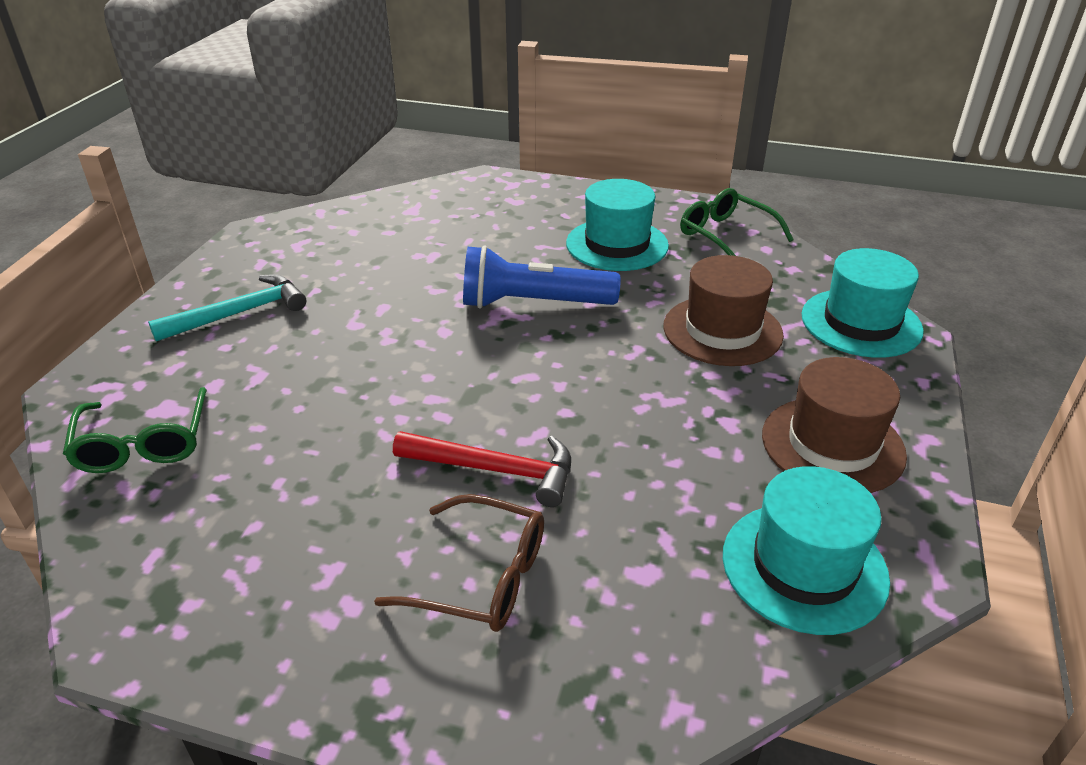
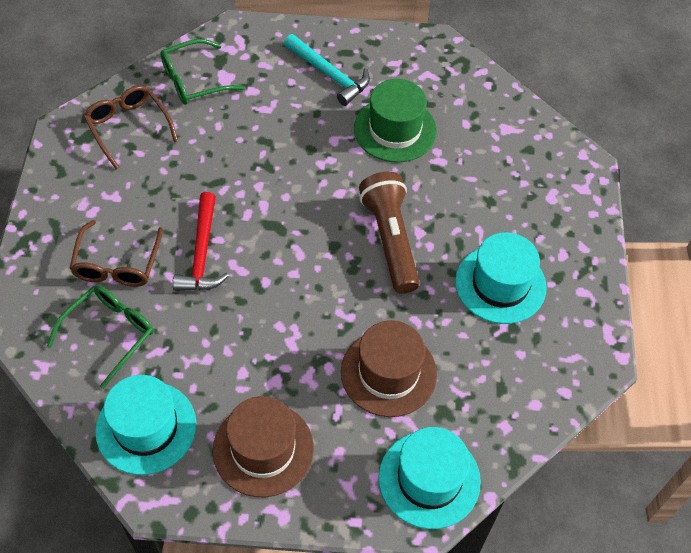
camera: 75 degrees right, 20 degrees up
(185, 536) = (128, 127): none -> brown glasses
(367, 277) = (395, 130): none -> green hat
(533, 303) = (390, 240): blue flashlight -> brown flashlight
(725, 235) = (547, 369): green glasses -> green glasses (110, 333)

